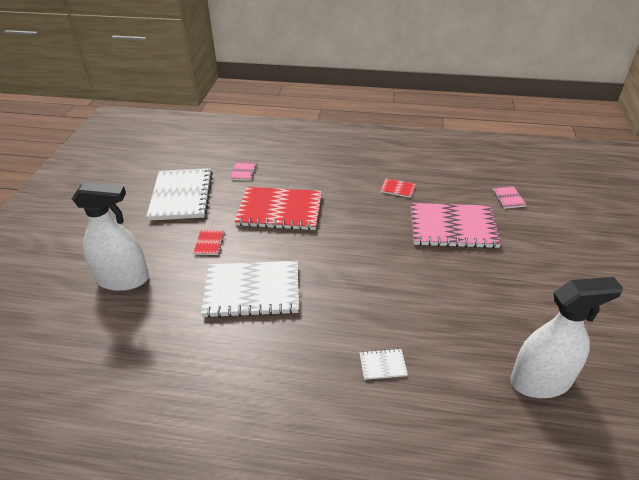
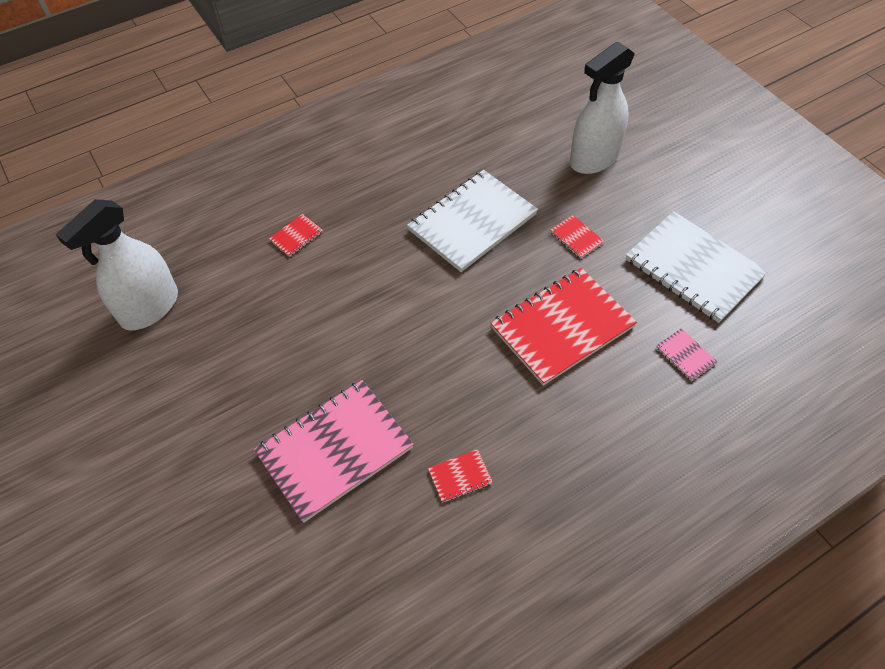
camera: 140 degrees right, 15 degrees up
(382, 365) = (296, 236): white notebook -> red notebook
(508, 198) = (289, 577): pink notebook -> none

